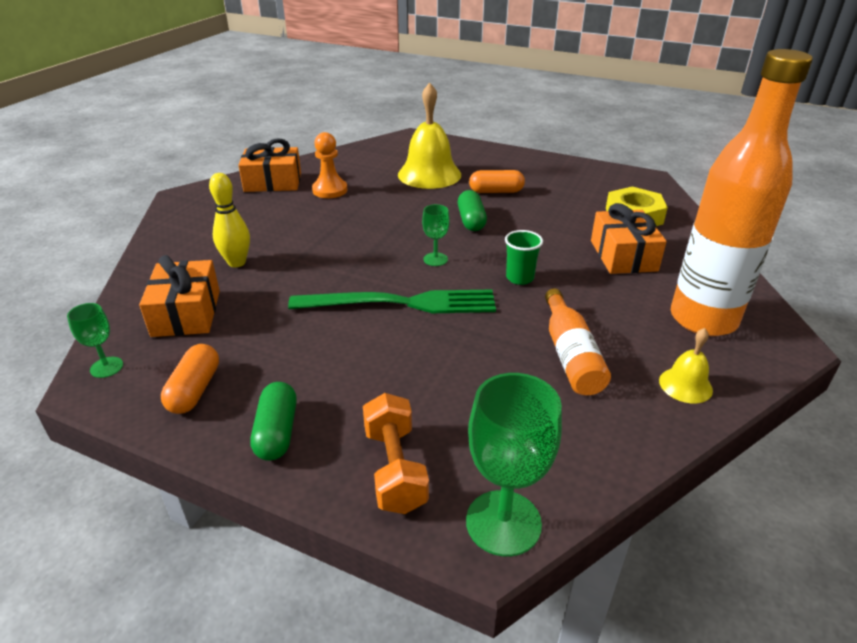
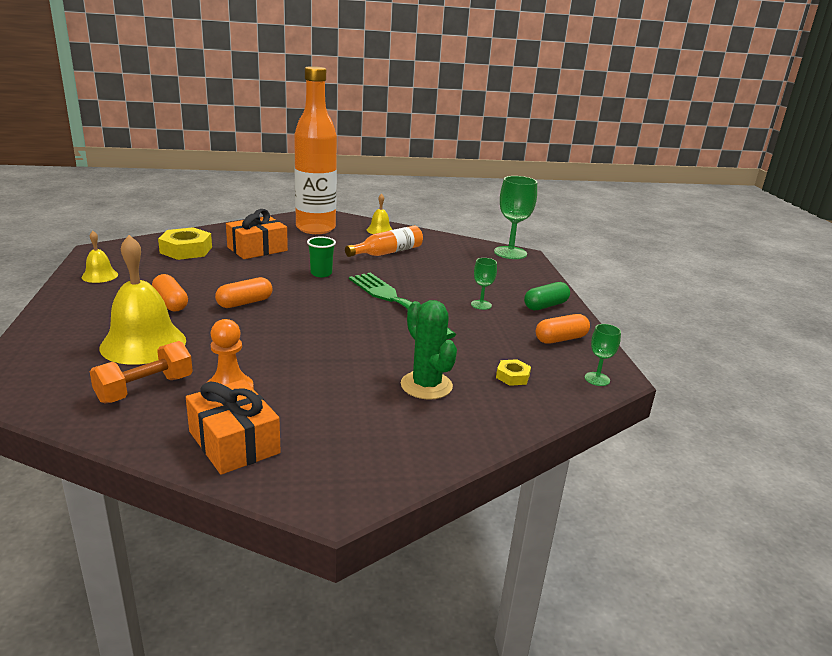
camera: 125 degrees left, 10 degrees down
(186, 313) = (512, 376): orange gift -> yellow nut
(237, 262) = (426, 385): yellow bowling pin -> green cactus
(395, 469) = (519, 275): orange dumbbell -> orange dumbbell (145, 389)
(435, 259) = (325, 304): green goblet -> green goblet (481, 305)
(471, 221) = (245, 303): green capsule -> orange capsule
(577, 173) = (100, 275): none -> yellow bell

